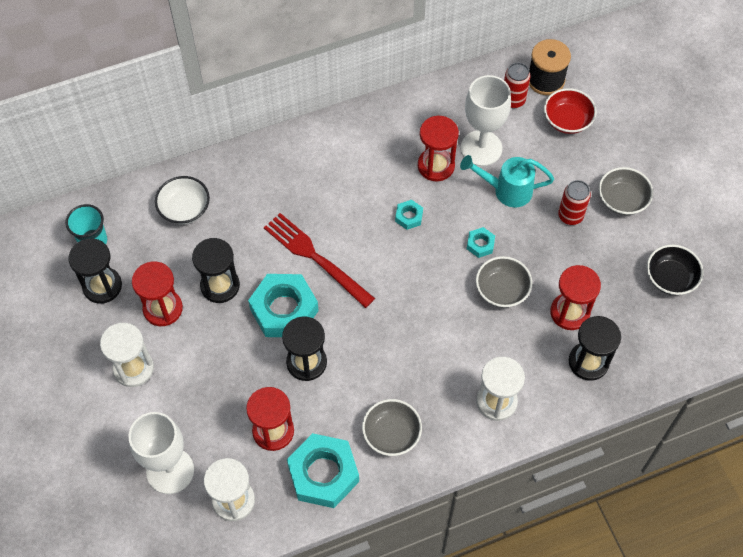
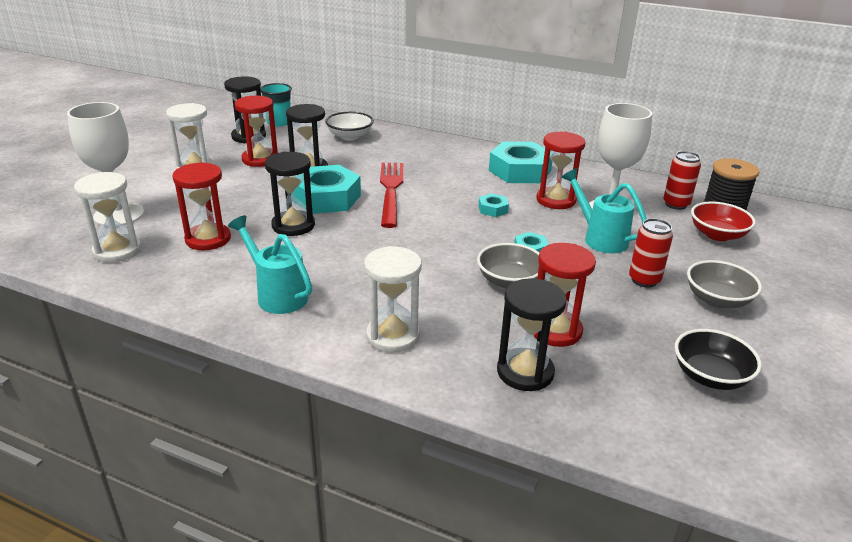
camera: 45 degrees right, 30 degrees down
(323, 474) = (192, 279): turquoise nut -> turquoise nut (519, 171)
(391, 434) = (277, 294): grey bowl -> turquoise watering can

